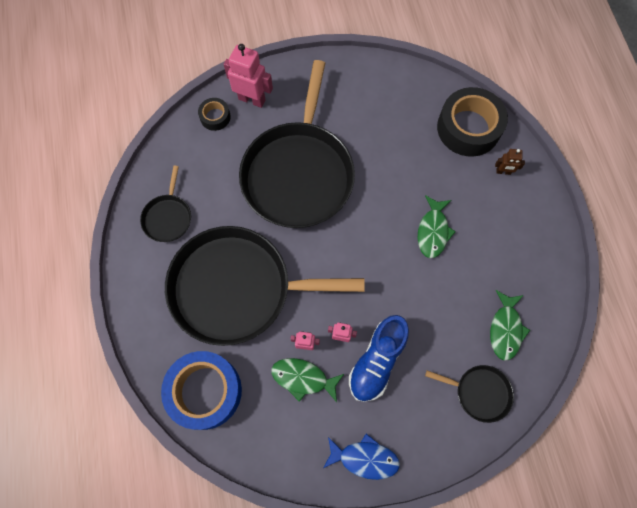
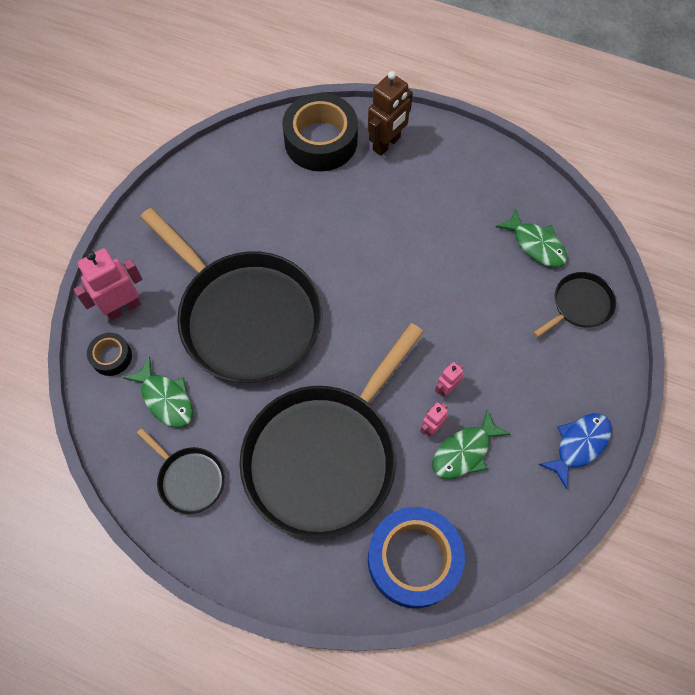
camera: 55 degrees left, 5 degrees down
(377, 361) = (493, 372): blue shoe -> none
(433, 231) = (400, 239): green fish -> green fish (166, 399)
(503, 172) = (387, 144): brown robot -> brown robot, size x1.90

